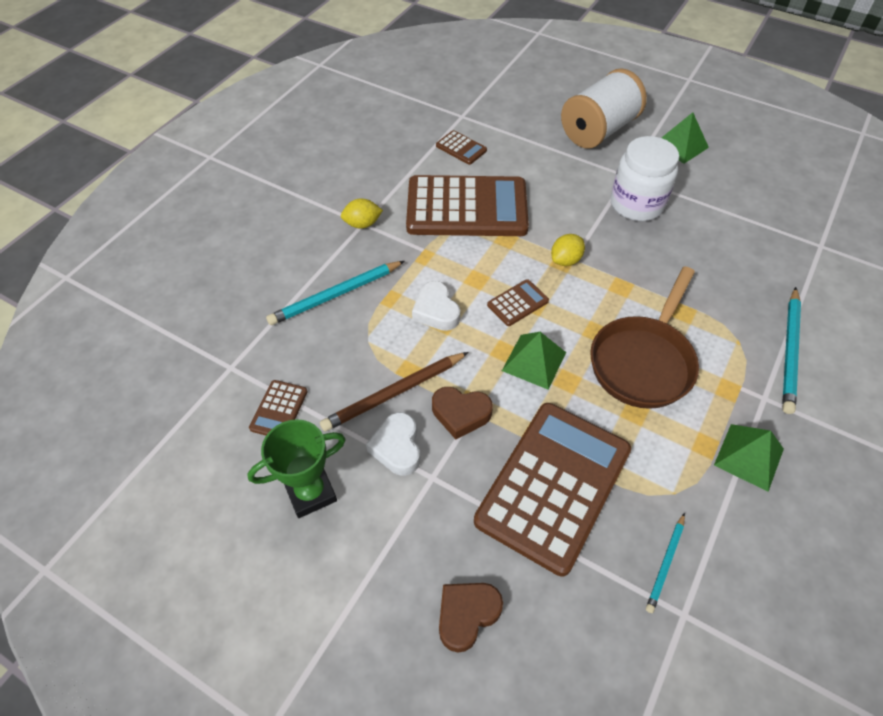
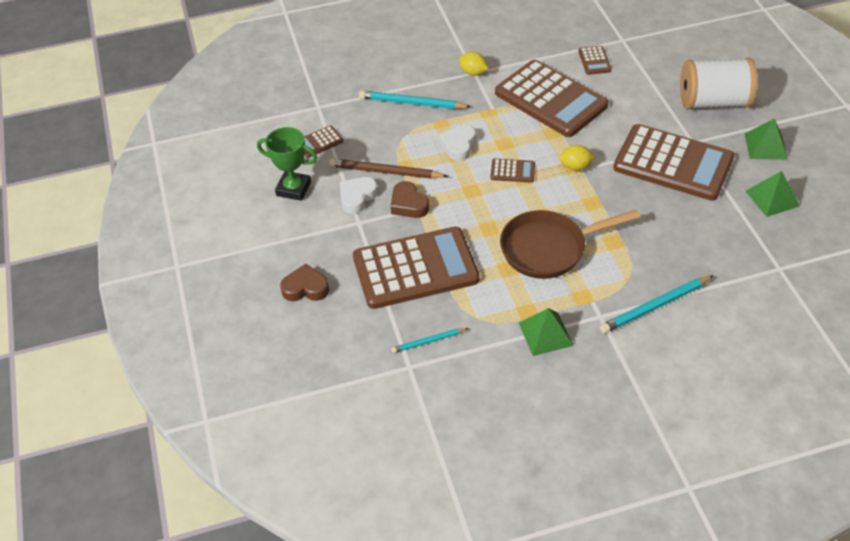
camera: 45 degrees right, 5 degrees down
(534, 361) = (482, 206): green pyramid -> green pyramid (772, 198)
(636, 204) = (673, 163): white jar -> brown calculator

